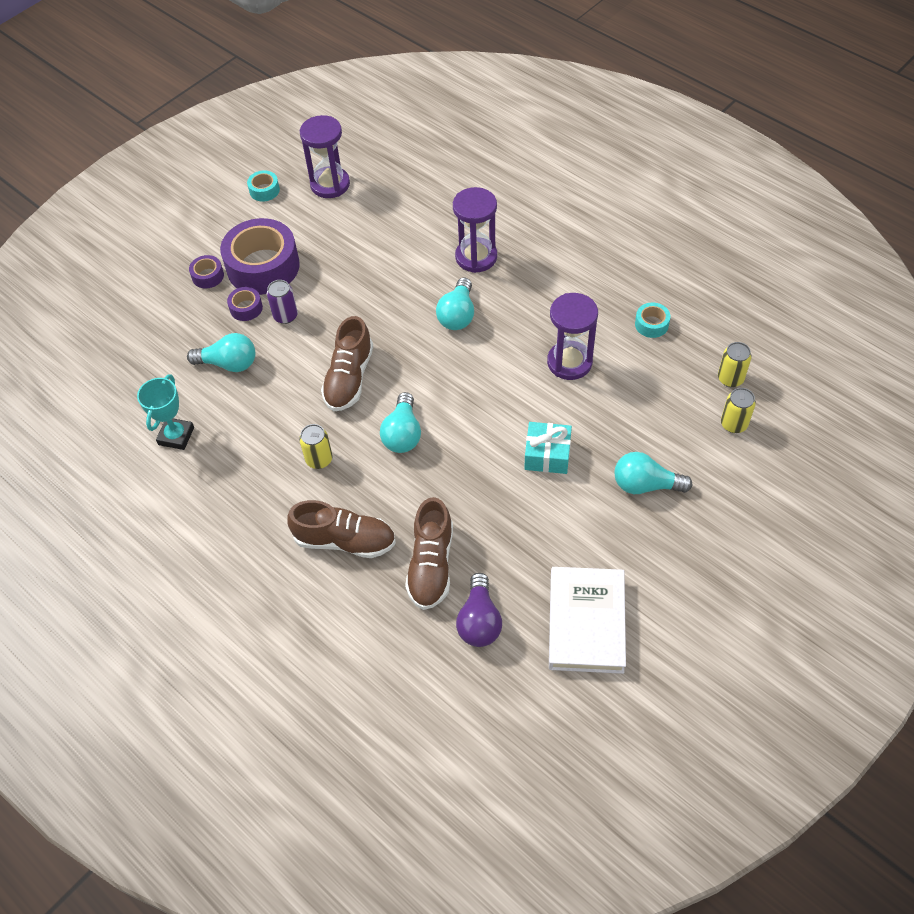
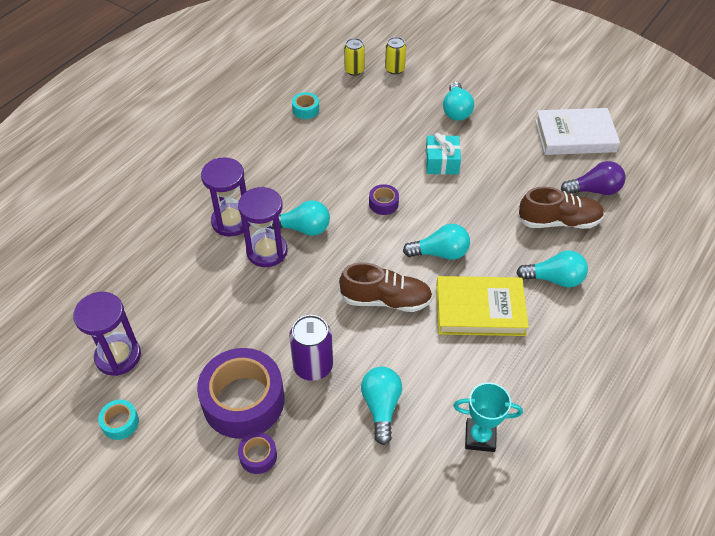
camera: 100 degrees left, 5 degrees down
(246, 308) = (304, 406): purple tape -> purple tape (383, 203)
(285, 316) = (313, 366): purple can -> purple can, size x1.51
(319, 459) = (480, 309): yellow can -> yellow book
(345, 540) = (554, 279): brown shoe -> turquoise light bulb
(569, 362) = (349, 154): purple hourglass -> purple hourglass (267, 251)

